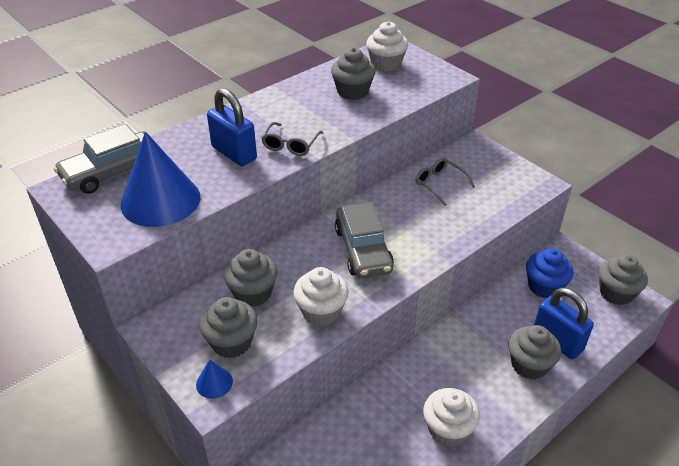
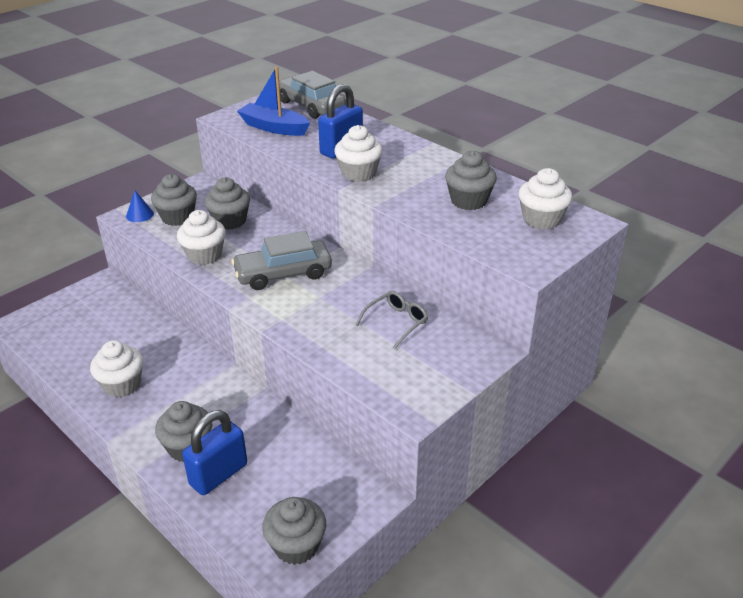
camera: 85 degrees right, 5 degrees down
(160, 200) = (274, 128): blue cone -> blue boat
(290, 145) = (358, 173): grey glasses -> white cupcake
(544, 286) = (306, 471): blue cupcake -> none

